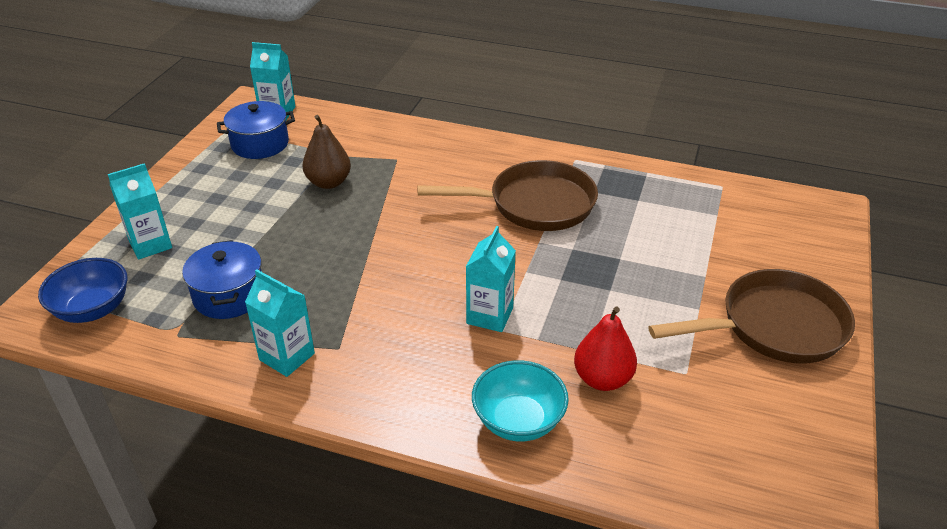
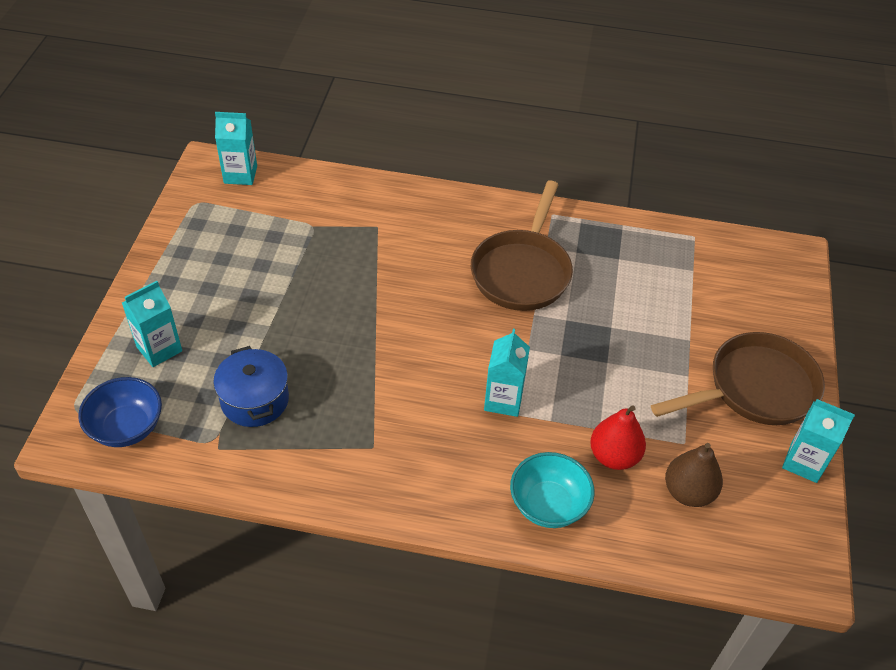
camera: 10 degrees left, 10 degrees up
(260, 144) = (233, 217): blue pot -> none
(287, 356) = (328, 461): turquoise carton -> turquoise carton (804, 462)
(328, 182) = (316, 260): brown pear -> brown pear (688, 492)
(534, 204) = (522, 271): brown pan -> brown pan turned 120 degrees clockwise

